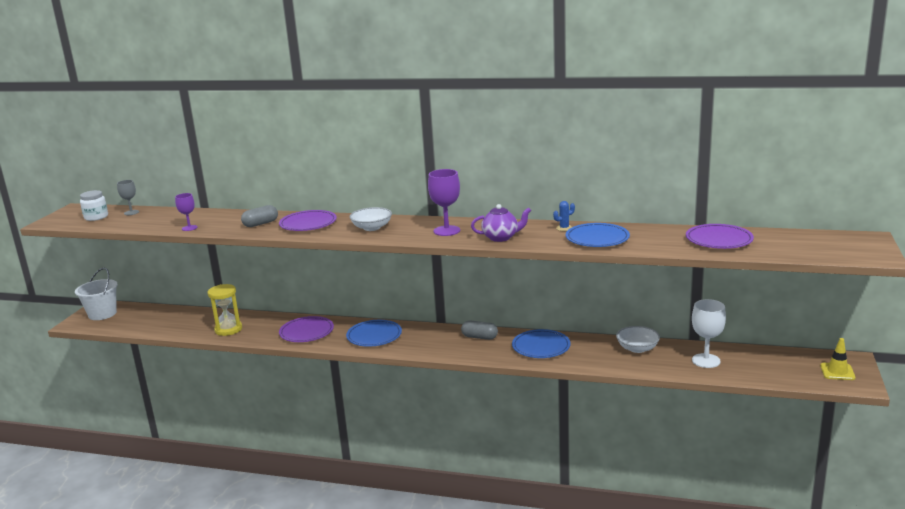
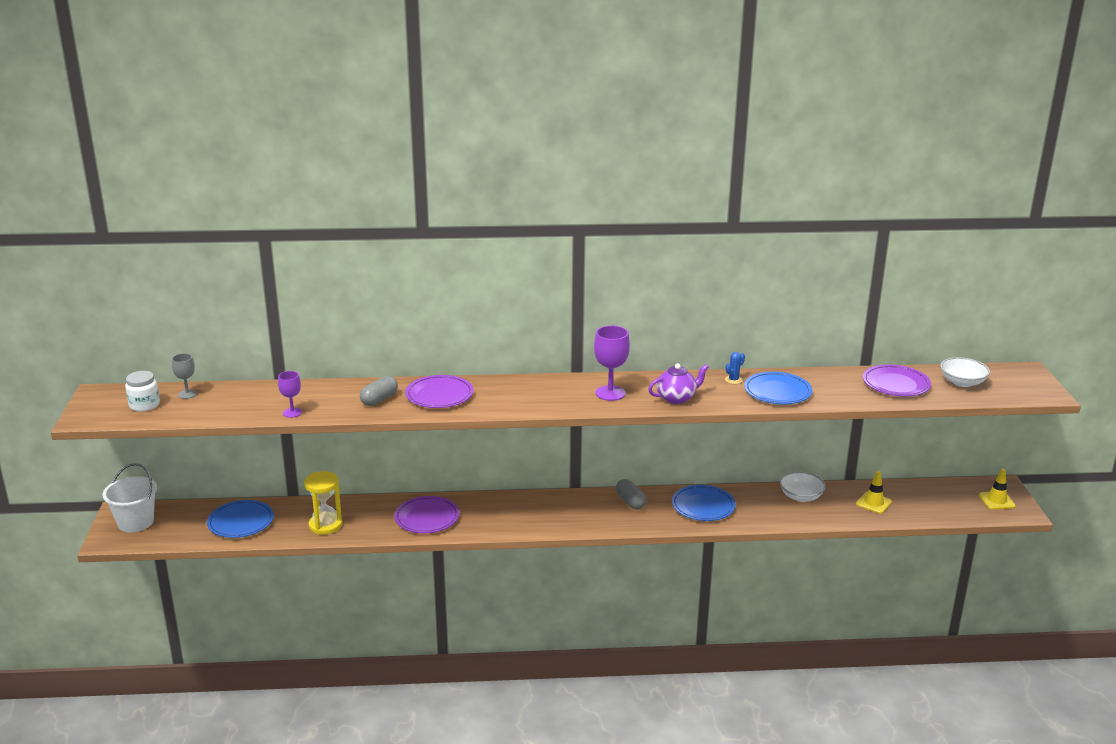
camera: 20 degrees left, 5 degrees up
(372, 228) = (521, 395): white bowl -> white bowl (962, 382)
(374, 336) = (511, 514): blue plate -> blue plate (241, 522)
(479, 337) = (630, 502): grey capsule -> grey capsule turned 60 degrees clockwise
(706, 361) = (873, 503): white goblet -> yellow traffic cone

